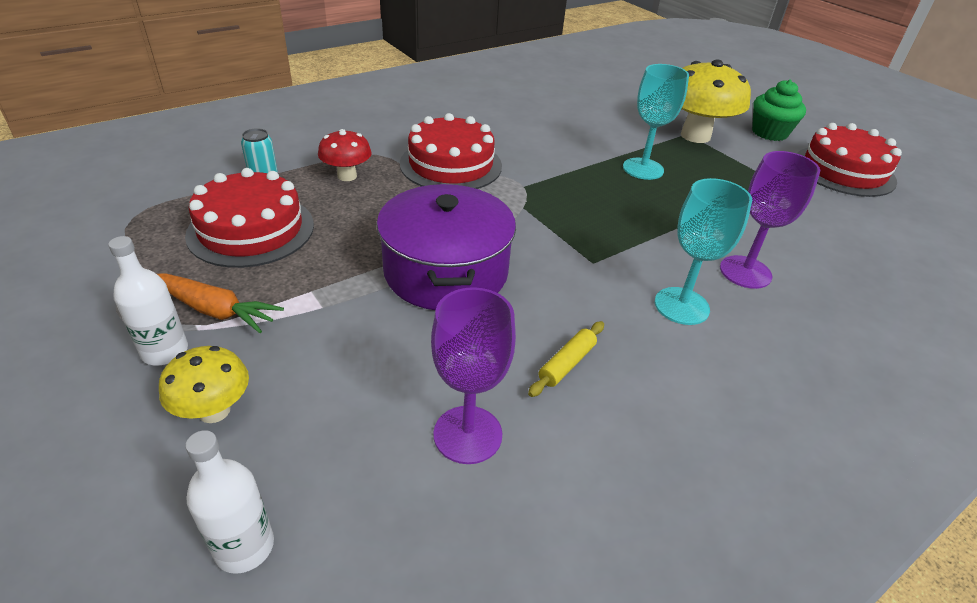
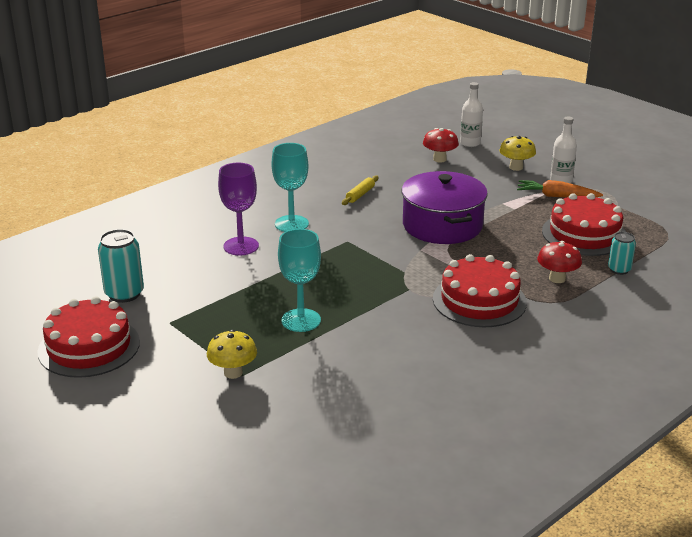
camera: 175 degrees right, 10 degrees down
(364, 472) = (439, 159): none -> red mushroom
(467, 434) = (402, 171): purple goblet -> none
(695, 136) = (233, 373): yellow mushroom -> yellow mushroom, size x0.55
(769, 133) = (138, 392): green cupcake -> none
(855, 220) = (124, 294): none -> turquoise can

